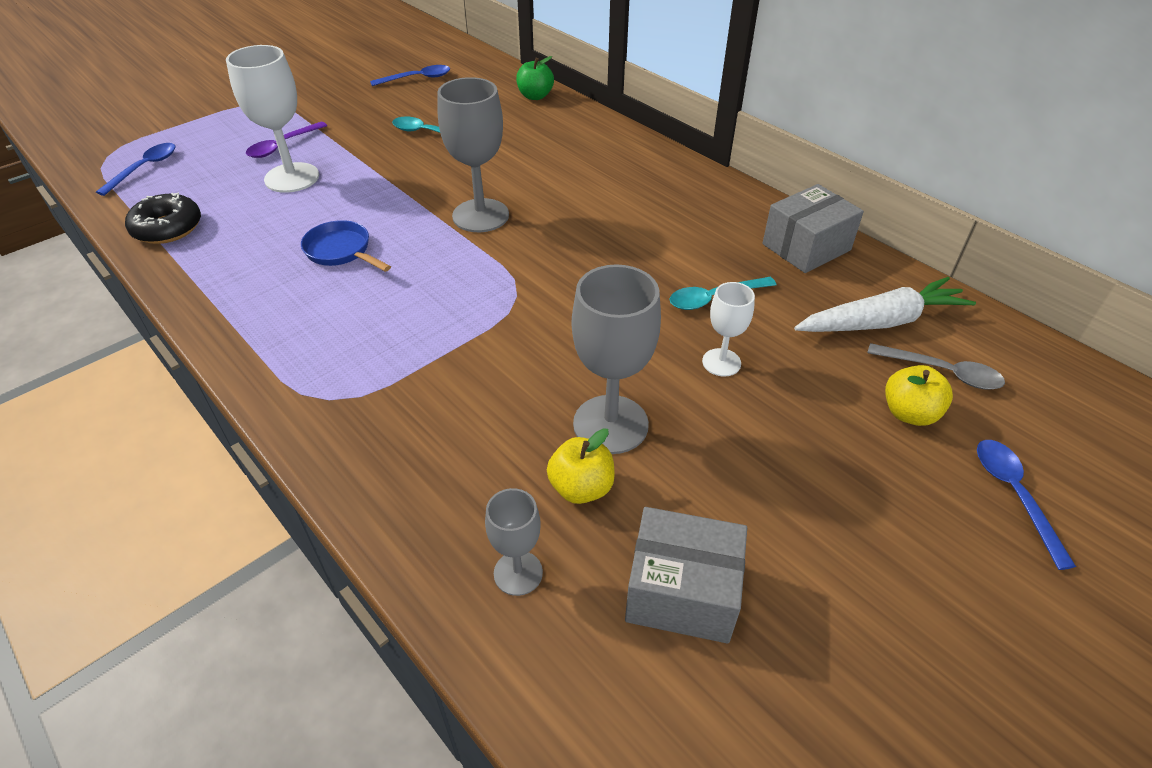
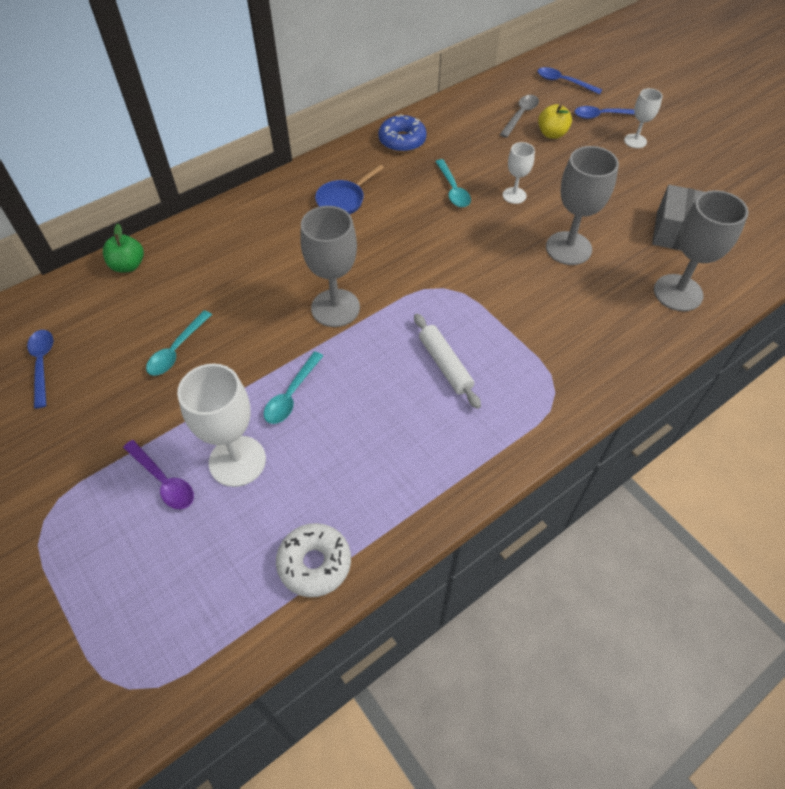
camera: 85 degrees left, 10 degrees up
(145, 168) = (175, 626): blue spoon -> blue spoon (563, 82)
(168, 228) = (314, 563): black donut -> white donut
(341, 251) = (375, 403): blue pan -> blue pan (343, 200)
(362, 199) = (291, 395): none -> turquoise spoon
(387, 300) = (445, 365): none -> white rolling pin
(518, 573) = (678, 293): grey goblet -> grey goblet, size x1.81
(581, 488) = (617, 264): yellow apple -> none
(806, 247) = (402, 141): grey box -> blue donut
(881, 321) = (478, 126): white carrot -> none
(954, 546) = (635, 141): none -> white goblet

